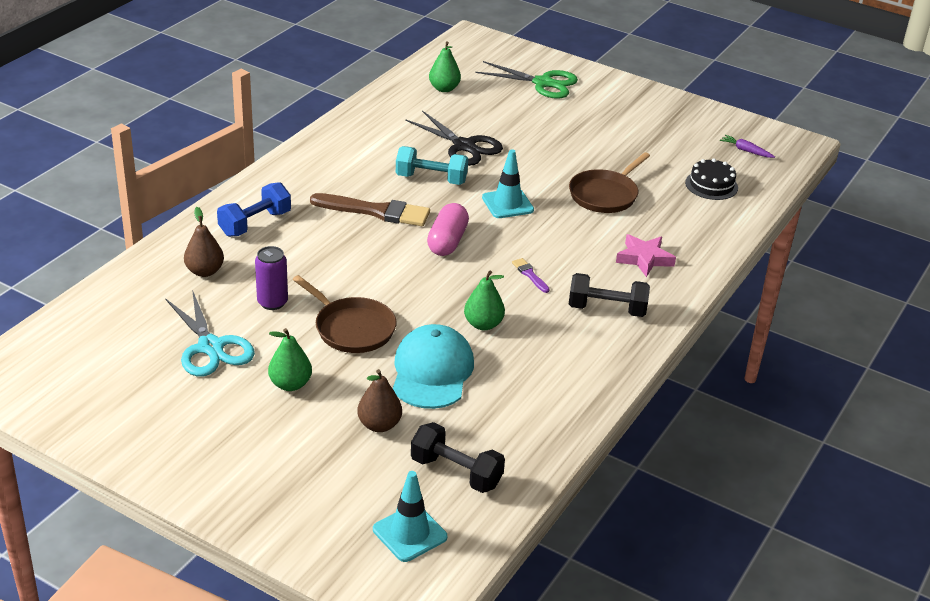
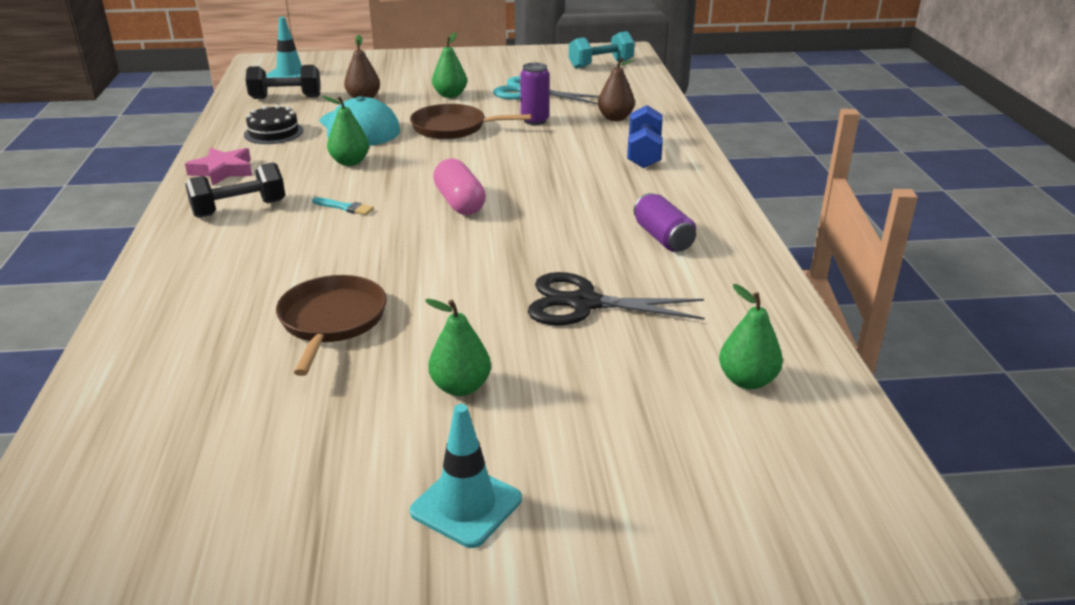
camera: 145 degrees right, 5 degrees down
(363, 159) = (663, 238): none -> purple can
(375, 211) = (564, 199): brown brush -> none
(431, 179) = (561, 249): turquoise dumbbell -> turquoise dumbbell (601, 64)
(507, 204) = (443, 259): turquoise traffic cone -> turquoise traffic cone (466, 505)
(530, 275) = (345, 207): purple brush -> turquoise brush
(543, 83) = (631, 485): green scissors -> none
(571, 138) = (460, 387): none -> green pear
(644, 259) = (226, 266): pink star -> pink star (223, 171)
(711, 185) = (172, 409): black cake -> black cake (273, 132)
(746, 151) = (123, 521): purple carrot -> none

